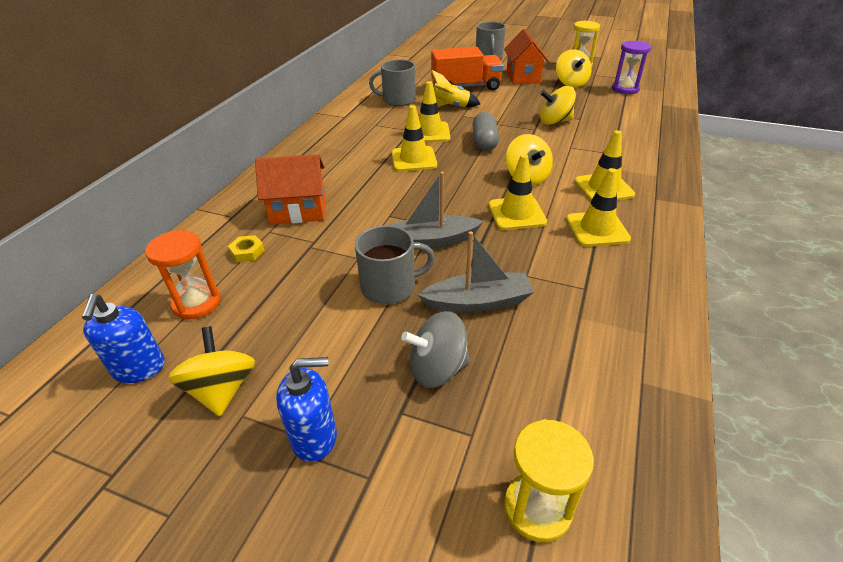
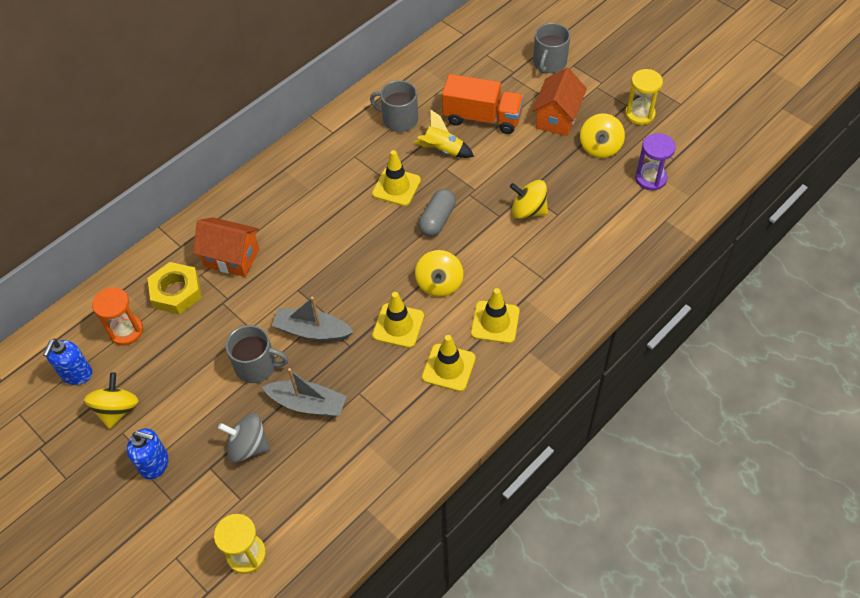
camera: 25 degrees right, 15 degrees up
(247, 252) = (176, 292): yellow nut -> yellow nut, size x2.02
(414, 159) = (358, 223): yellow traffic cone -> none

